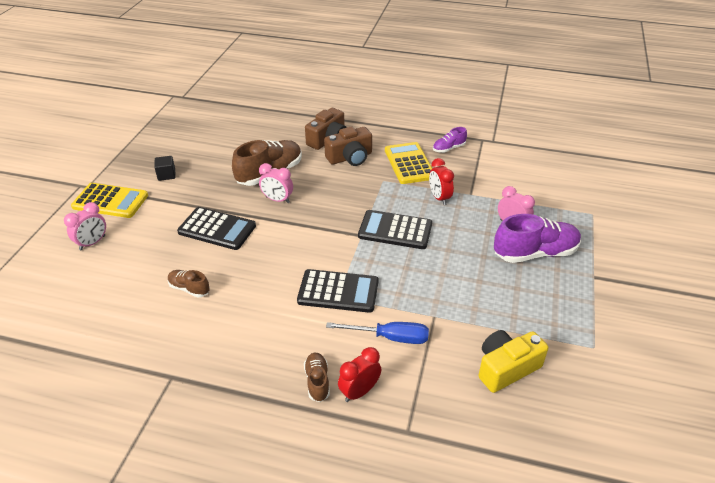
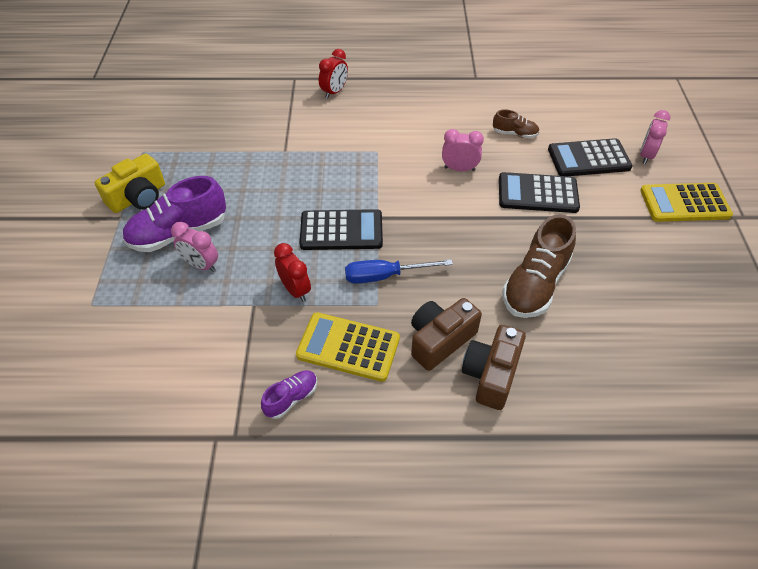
camera: 165 degrees right, 10 degrees up
(166, 175) = (662, 253): black cube -> none
(277, 200) = (498, 244): pink clock -> pink clock (459, 169)
(317, 381) = (368, 92): brown shoe -> none
(338, 291) = (379, 155): black calculator -> black calculator (588, 158)
(390, 337) = (320, 128): blue screwdriver -> blue screwdriver (384, 276)
(409, 164) = (348, 347): yellow calculator -> yellow calculator turned 135 degrees clockwise
(506, 368) = (221, 124): yellow camera -> yellow camera (138, 197)

